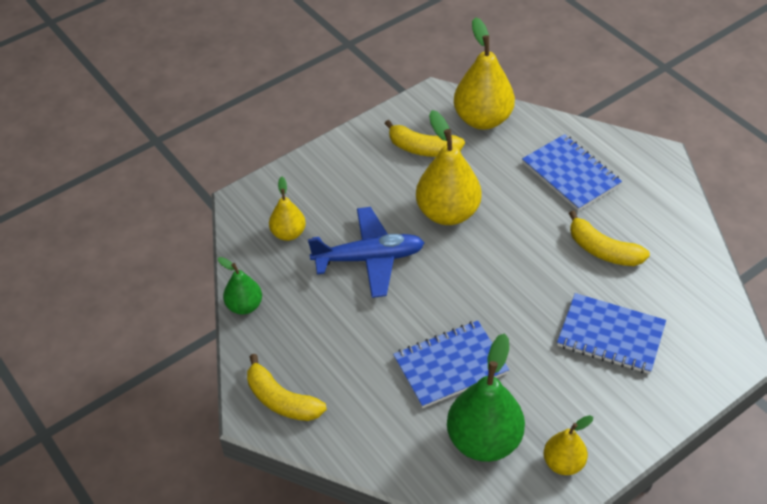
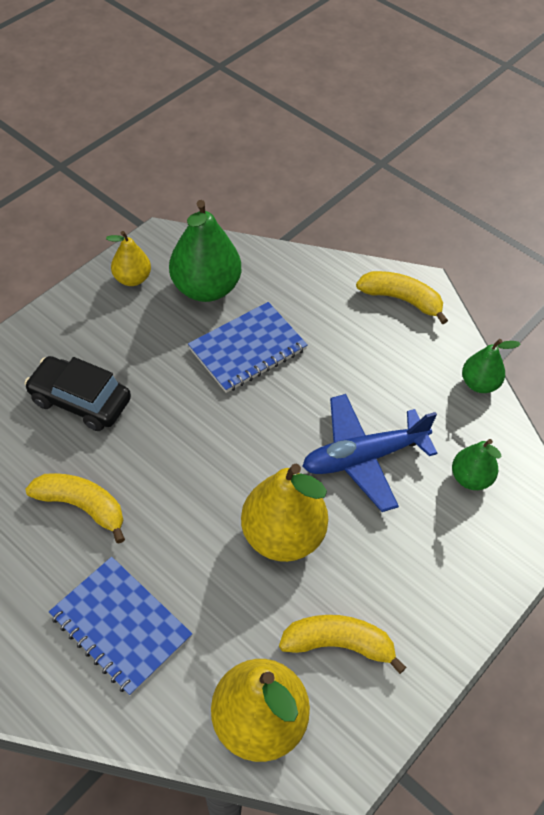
camera: 165 degrees right, 5 degrees up
(288, 233) = (470, 478): yellow pear -> green pear
(610, 335) = (80, 400): blue notebook -> black car

